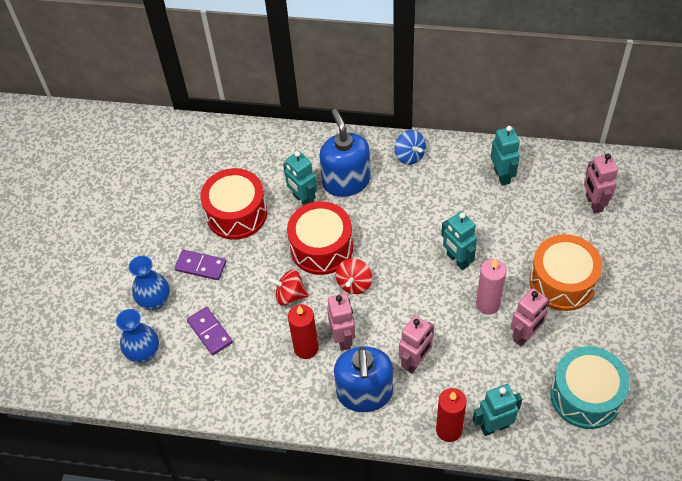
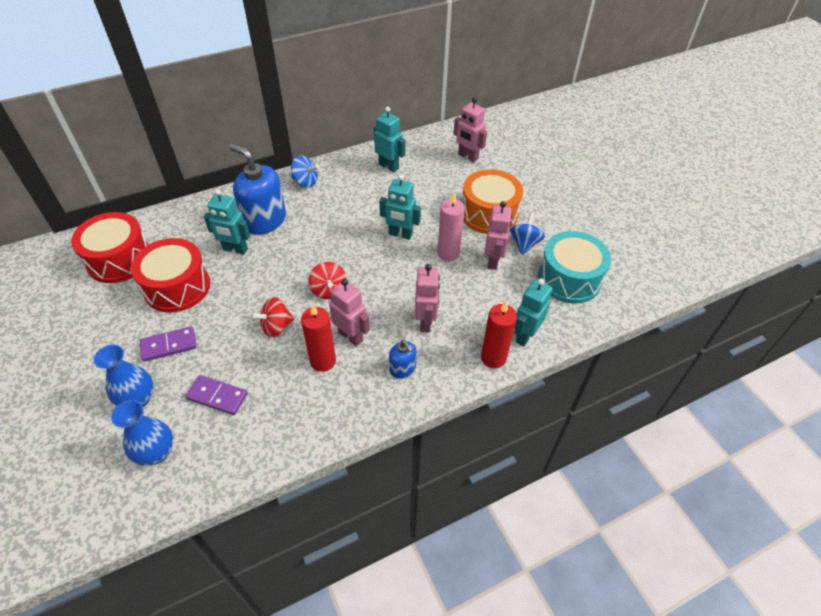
camera: 40 degrees left, 5 degrees down
(321, 247) = (278, 277): red drum -> red drum (119, 259)
(364, 393) = (402, 368): blue soap dispenser -> blue soap dispenser, size x0.49
(571, 334) = (524, 244): none -> blue spinning top

